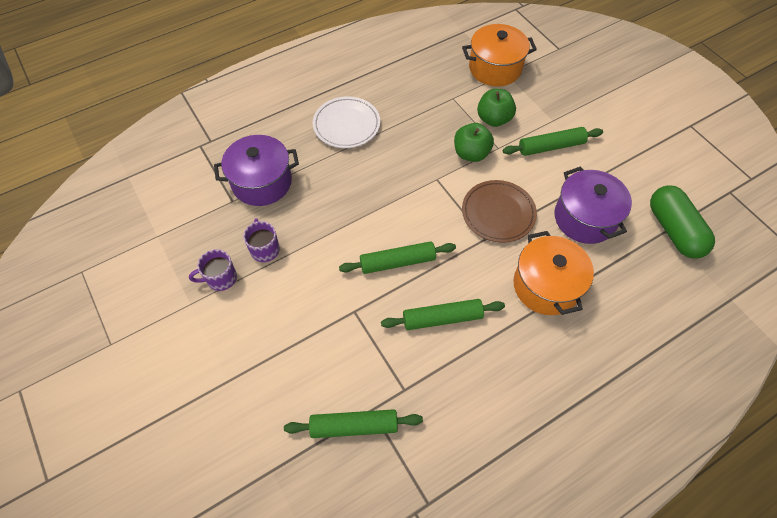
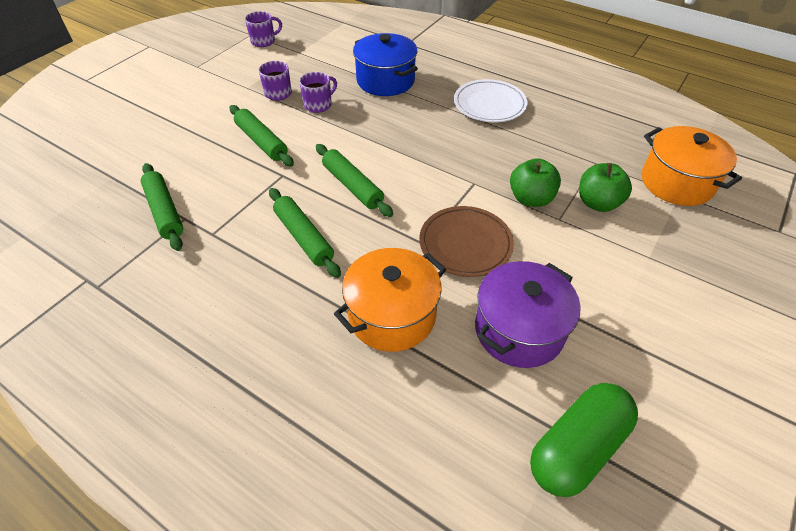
camera: 65 degrees right, 10 degrees down
(108, 263) = (264, 41): none -> purple mug
(262, 182) = (385, 81): purple pot -> blue pot
(551, 147) = (604, 266): green rolling pin -> green rolling pin (261, 142)

